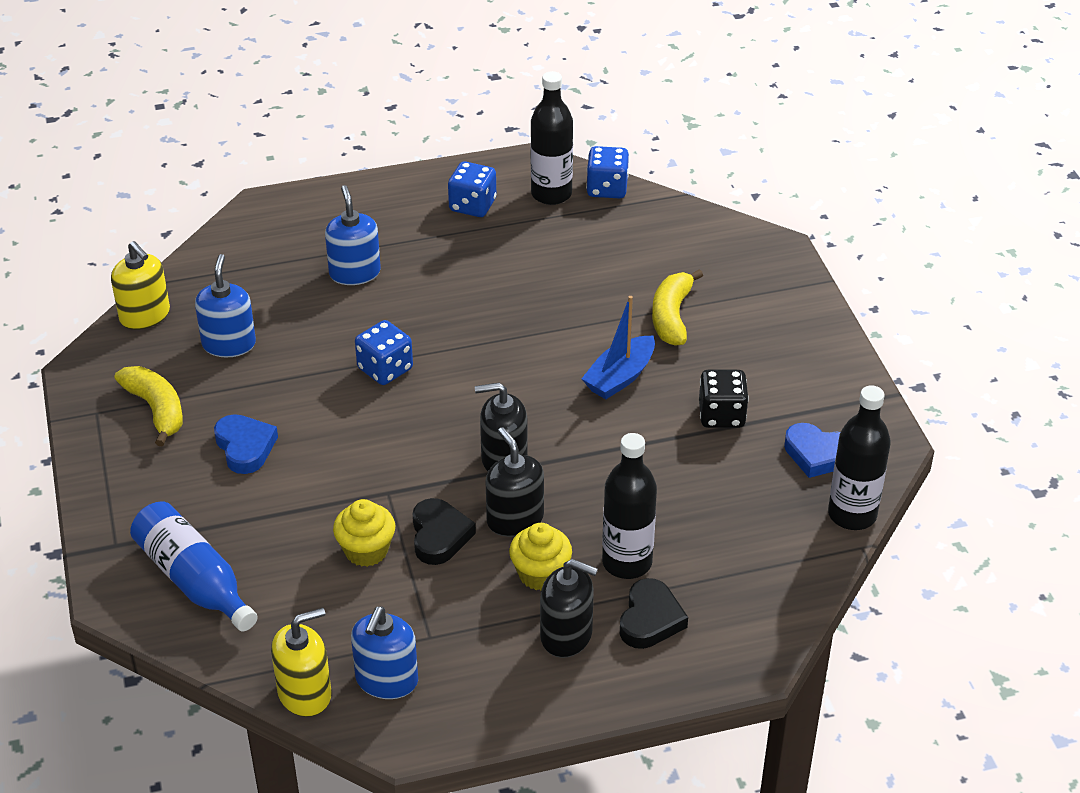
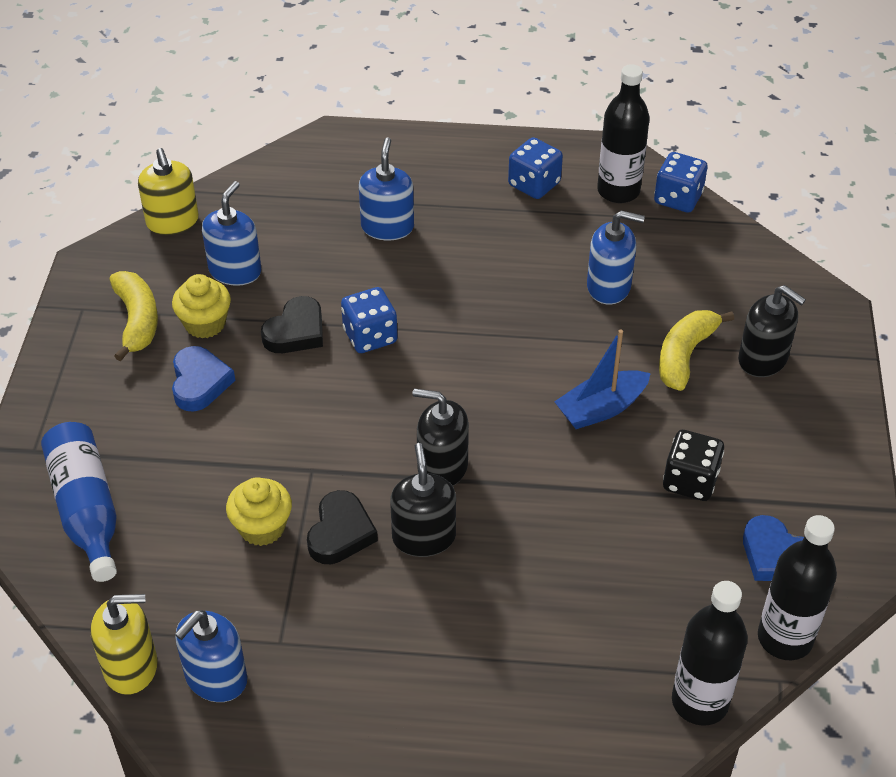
camera: 20 degrees right, 5 degrees up
(540, 574) = (422, 606): yellow cupcake -> yellow cupcake (205, 324)
(566, 635) = (417, 685): black soap dispenser -> black soap dispenser (763, 359)
(580, 276) = (609, 286): none -> blue soap dispenser
(627, 562) = (517, 621): black bottle -> black bottle (700, 702)
(650, 619) = (513, 694): black heart -> black heart (296, 331)

